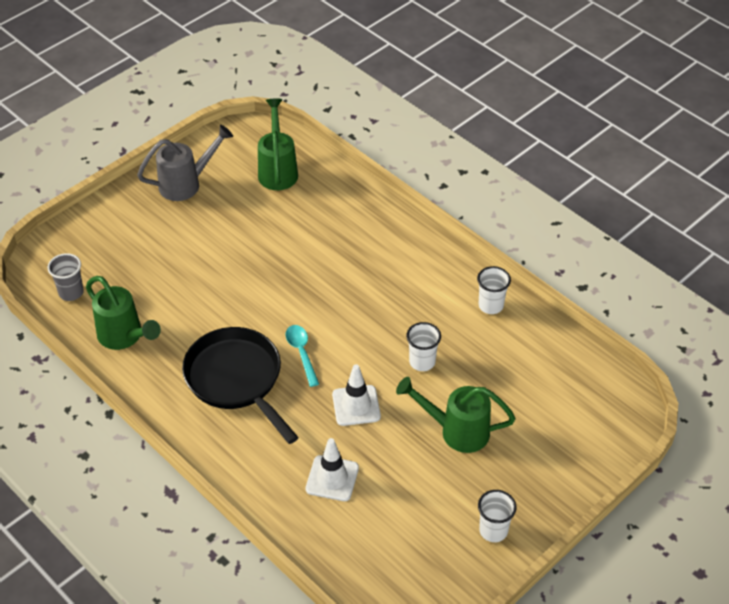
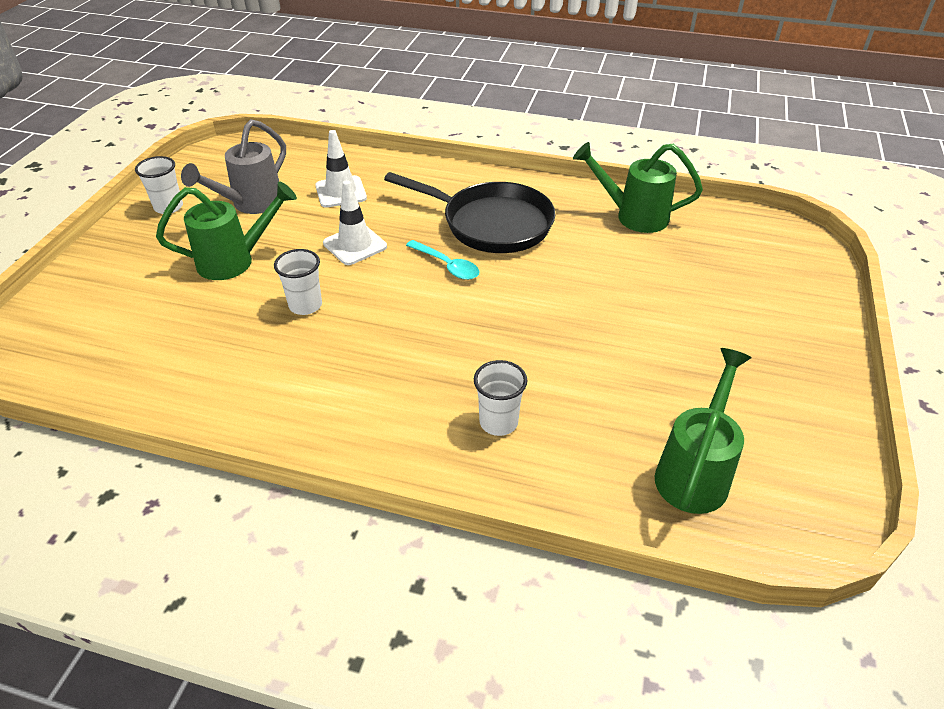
camera: 150 degrees right, 5 degrees down
(71, 292) = (732, 229): grey cup -> none
(186, 184) = (783, 390): grey watering can -> grey watering can (251, 204)
(278, 170) = (695, 471): green watering can -> green watering can turned 120 degrees counterclockwise
(491, 305) = (244, 401): white cup -> white cup (498, 422)

